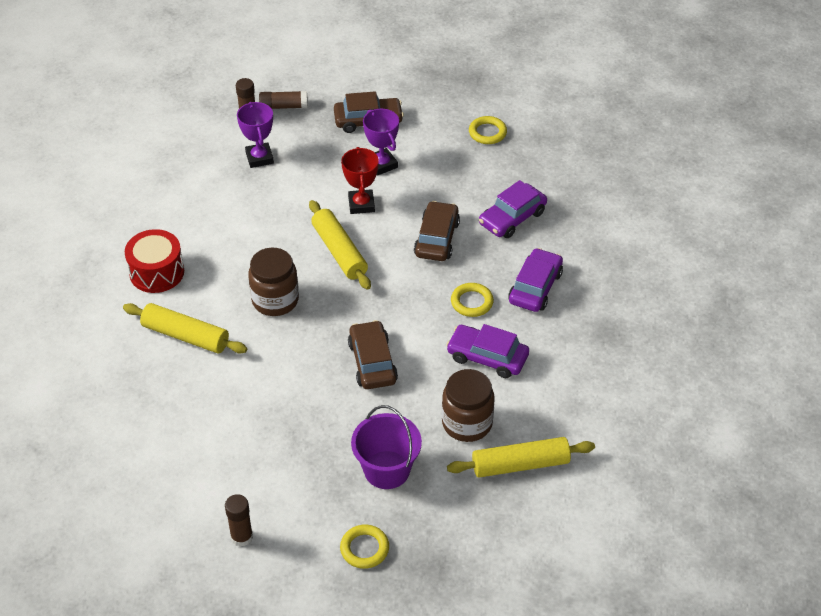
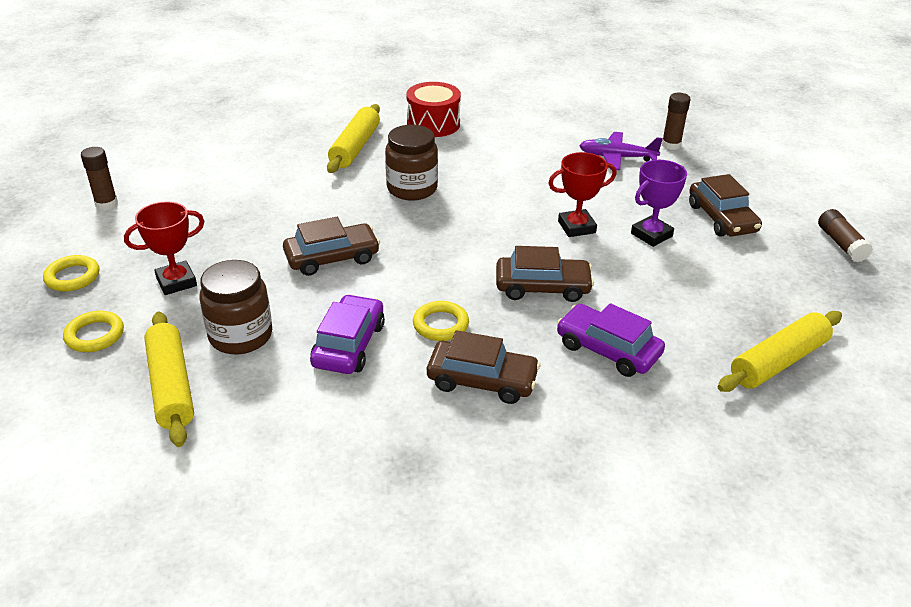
camera: 80 degrees right, 10 degrees down
(259, 158) = (616, 157): purple trophy -> purple plane
(283, 106) = (706, 162): brown glue stick -> brown glue stick (841, 244)
(339, 251) = (495, 220): yellow rolling pin -> yellow rolling pin (778, 362)
(386, 470) = (176, 282): purple bucket -> red trophy
(487, 133) = (764, 315): yellow ring -> yellow ring (95, 335)
(535, 287) = (482, 380): purple car -> brown car

